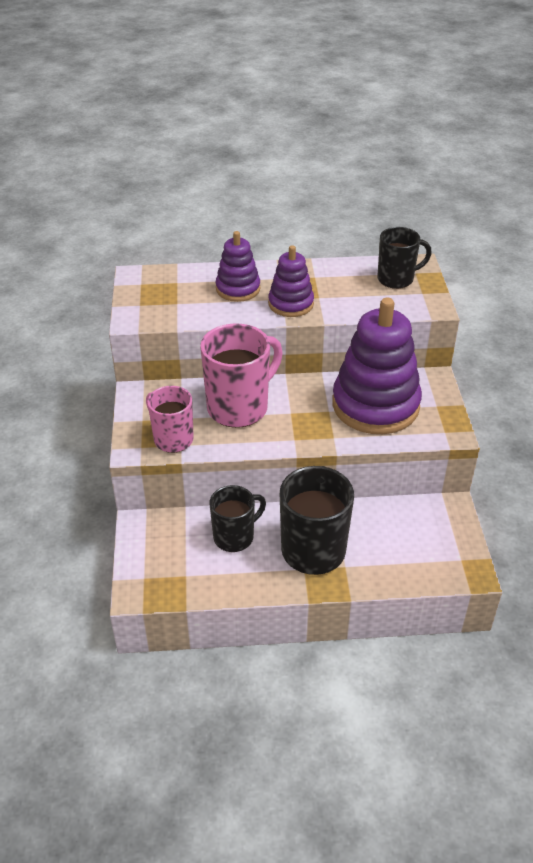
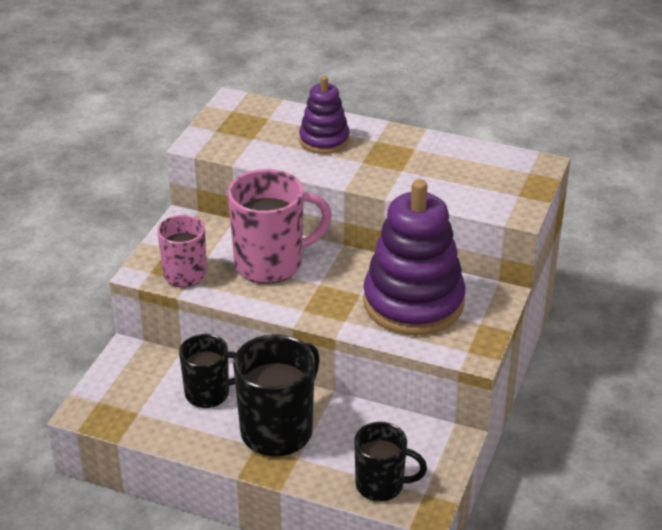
camera: 25 degrees right, 5 degrees down
(291, 304) = (366, 169): purple stacking toy -> none
(396, 279) = (502, 173): black mug -> black mug (381, 485)

